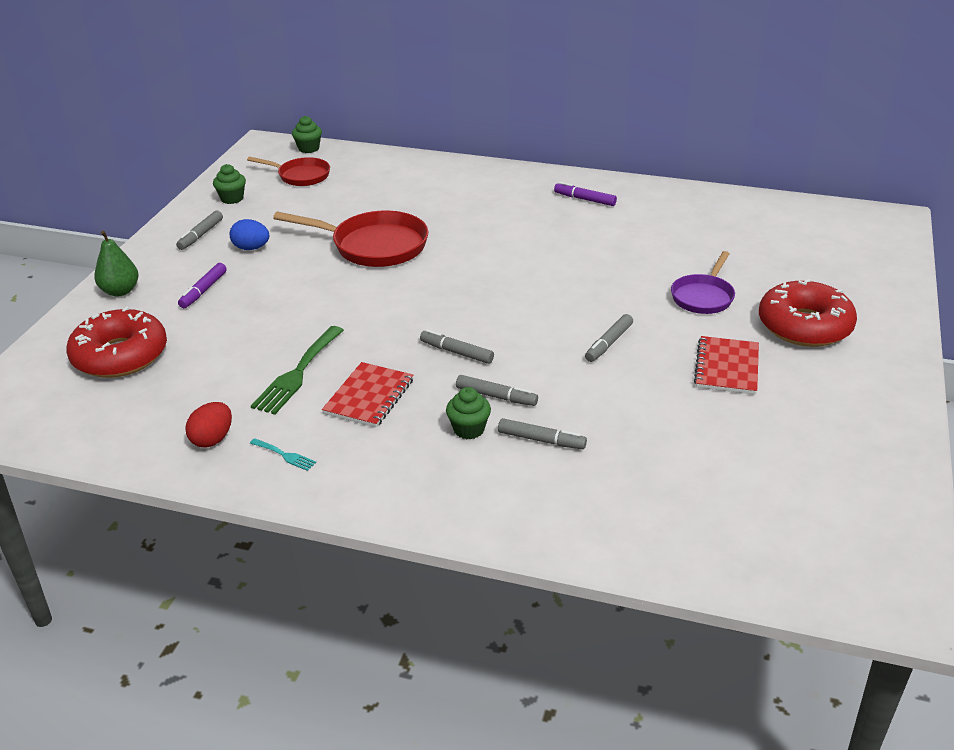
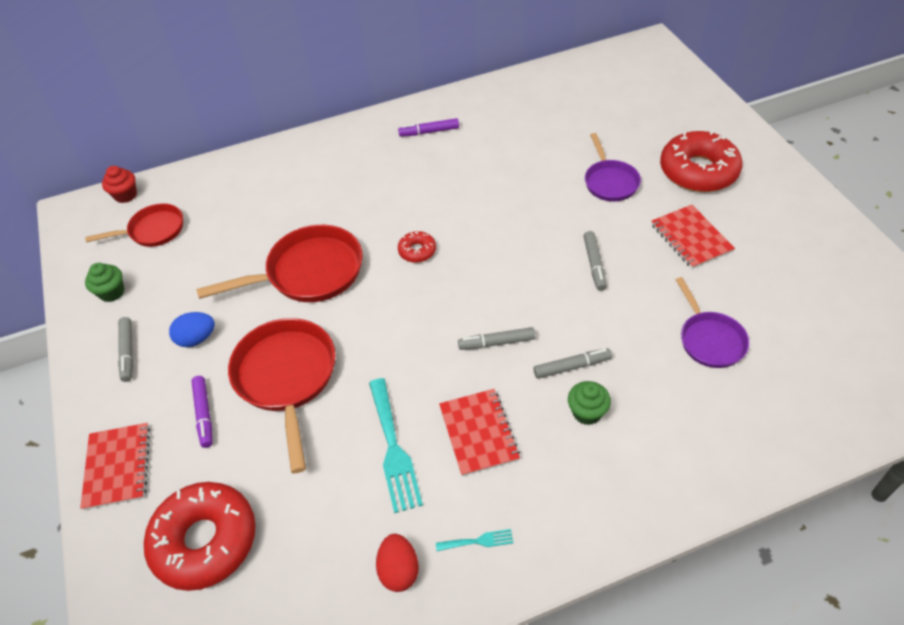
camera: 35 degrees left, 15 degrees up
(120, 291) = (117, 467): green pear -> red notebook
(280, 298) = (287, 378): none -> red pan
(297, 373) = (393, 449): green fork -> turquoise fork
(308, 148) = (126, 195): green cupcake -> red cupcake
(471, 269) = (417, 251): none -> red donut
(541, 440) = (646, 386): grey marker -> none
(643, 440) = (709, 340): none -> purple pan

